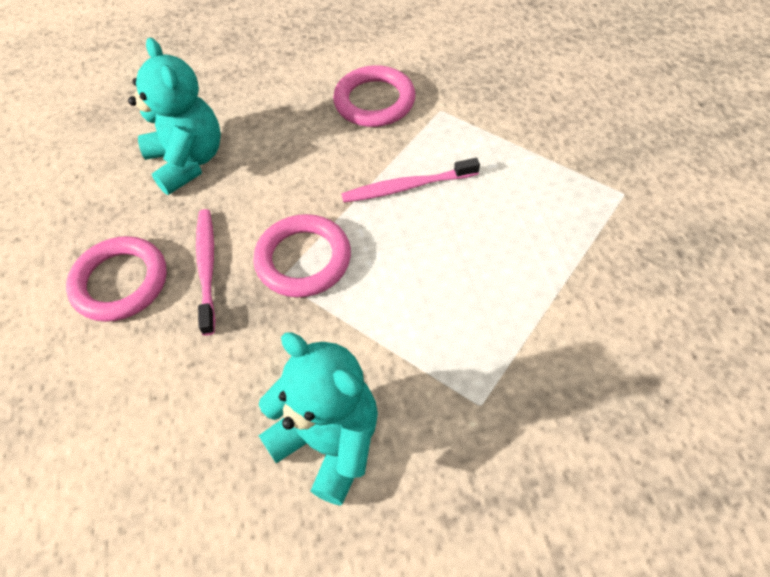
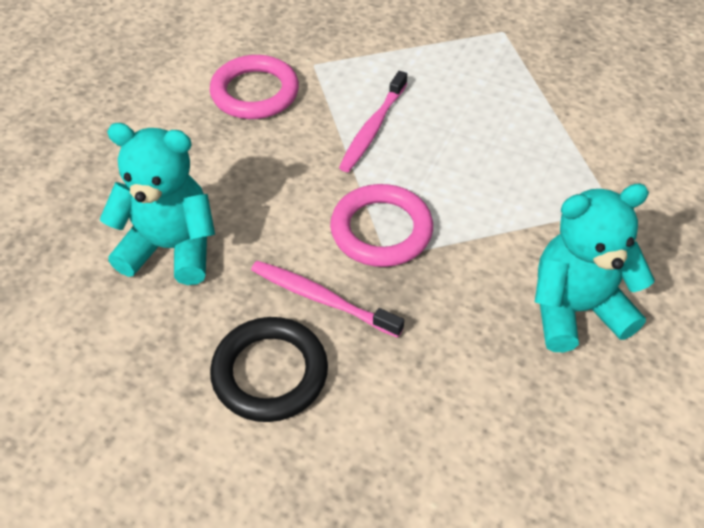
camera: 55 degrees left, 5 degrees down
(120, 282) = (270, 373): pink ring -> black ring

